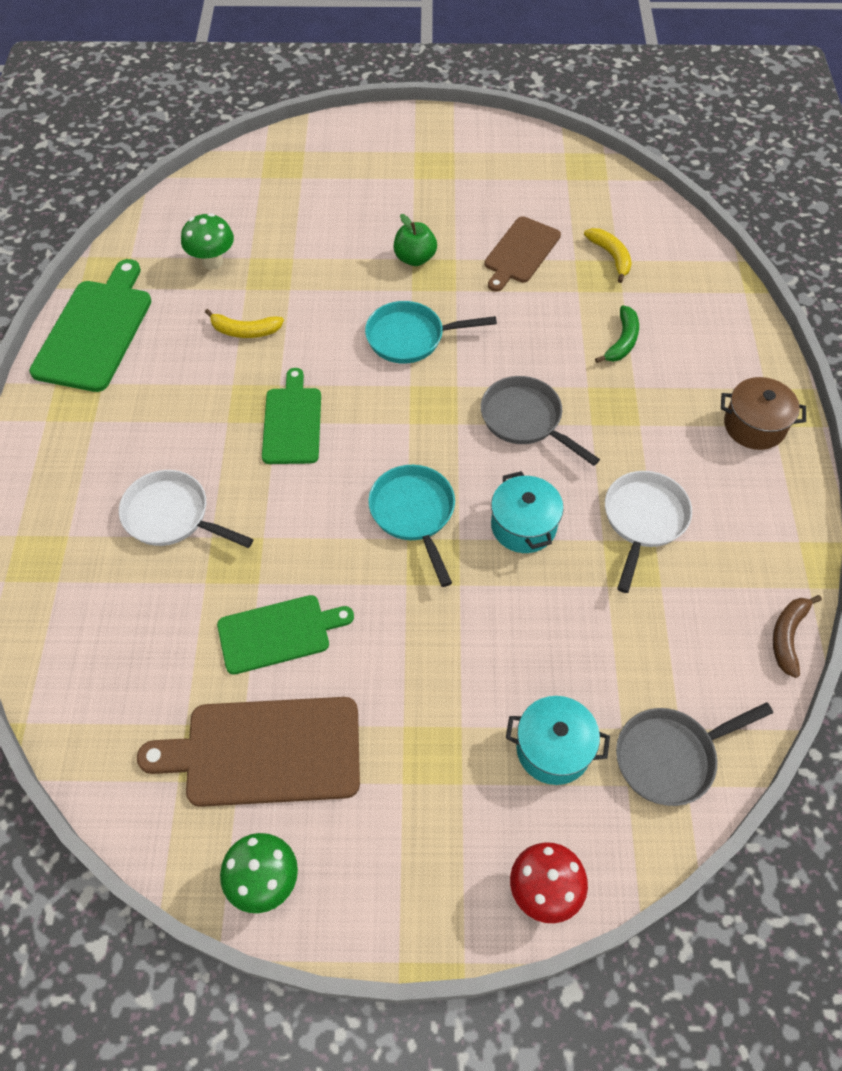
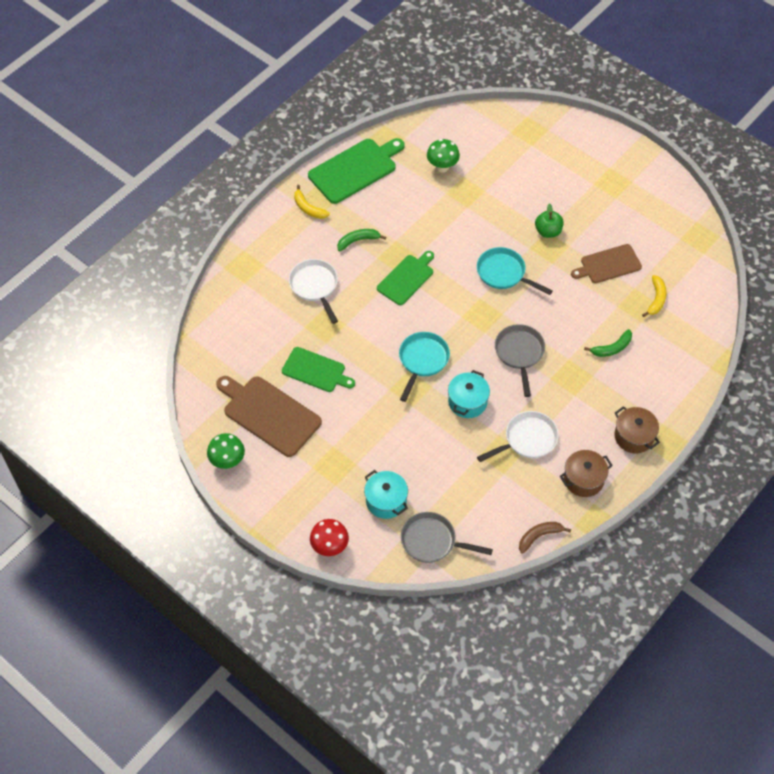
camera: 40 degrees right, 0 degrees up
(180, 416) = (358, 241): none -> green banana
(245, 331) = (425, 216): yellow banana -> yellow banana (308, 208)
(758, 520) = (583, 479): none -> brown pot

